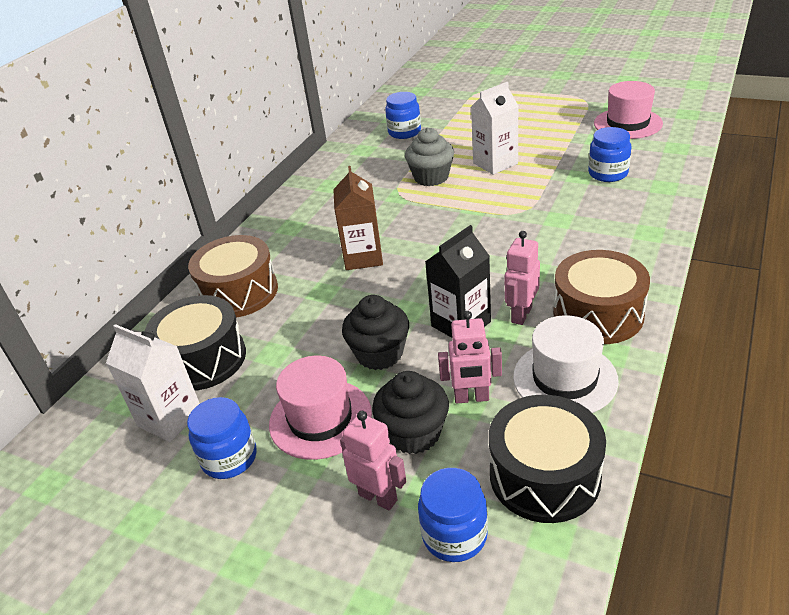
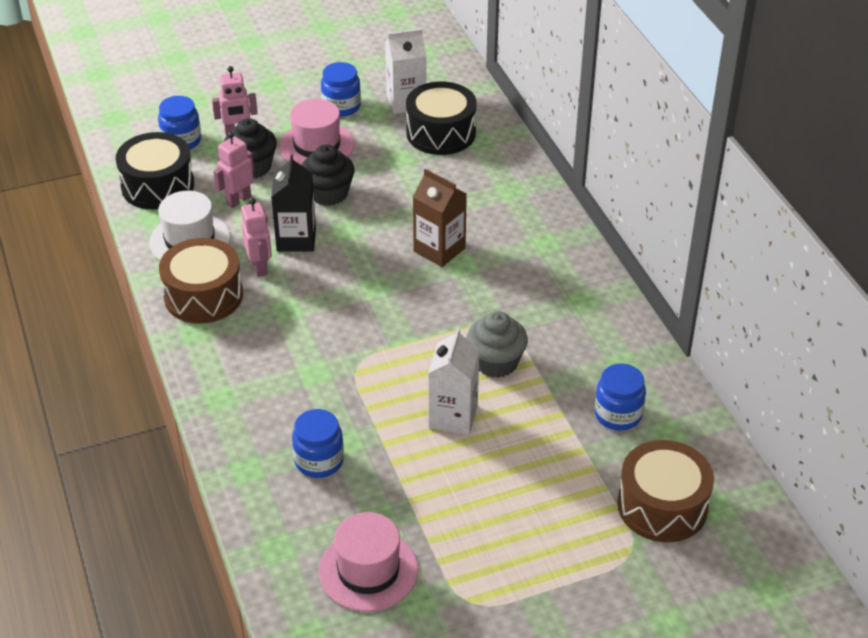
camera: 130 degrees right, 5 degrees up
(239, 292) = (491, 177): brown drum -> brown drum (662, 506)

